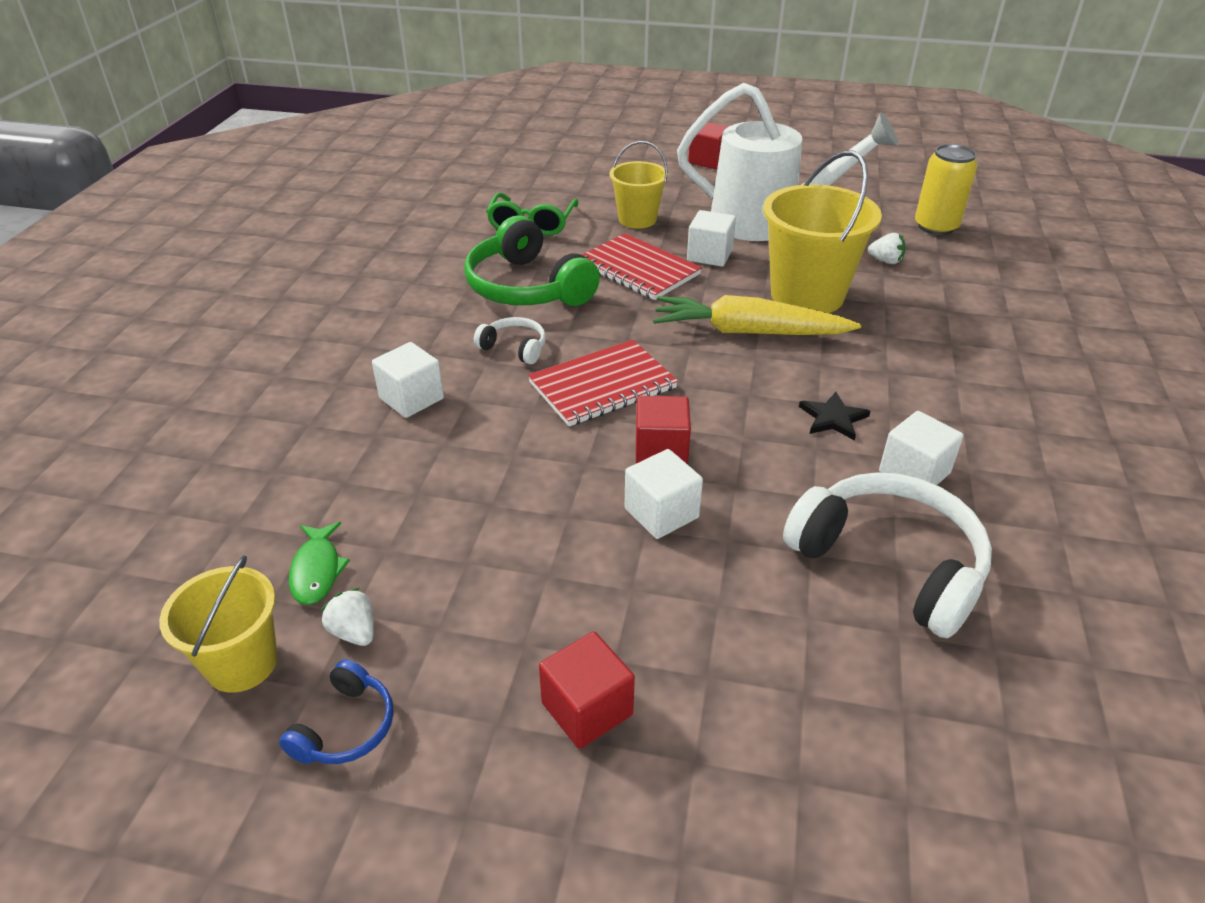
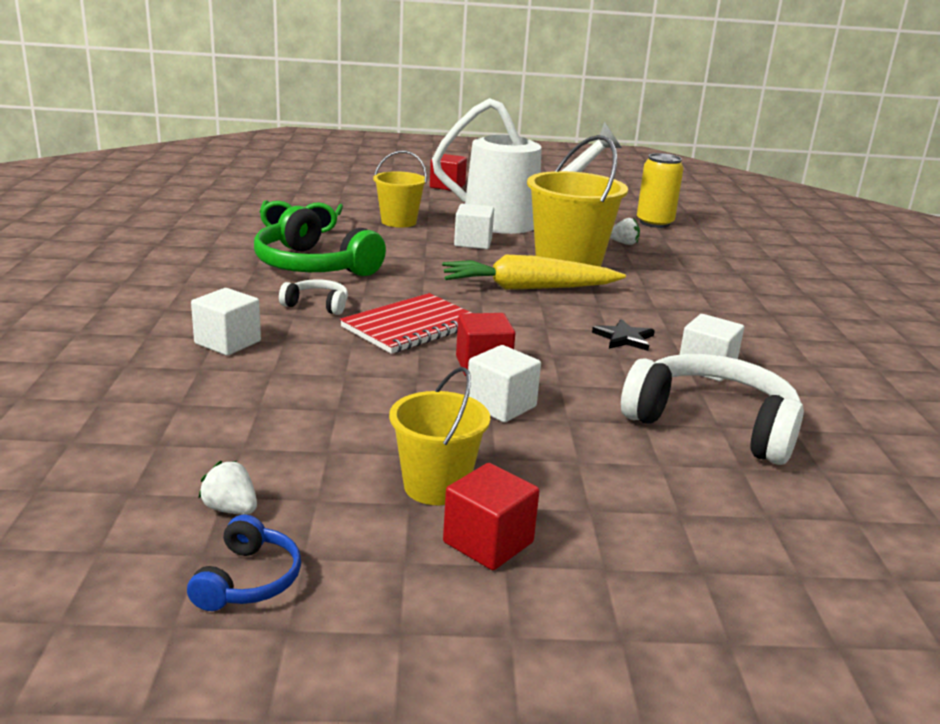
camera: 15 degrees left, 15 degrees down
(242, 663) = (115, 543): yellow bucket -> yellow bucket (436, 486)
(317, 570) = (173, 468): green fish -> none
(638, 269) = (413, 252): red notebook -> none

